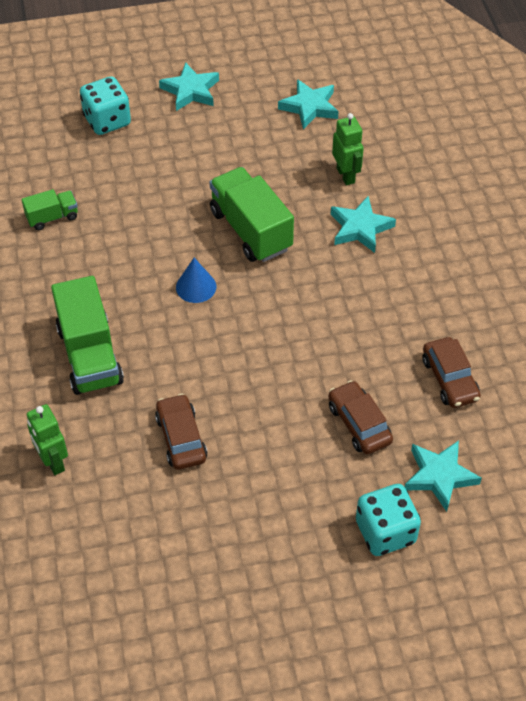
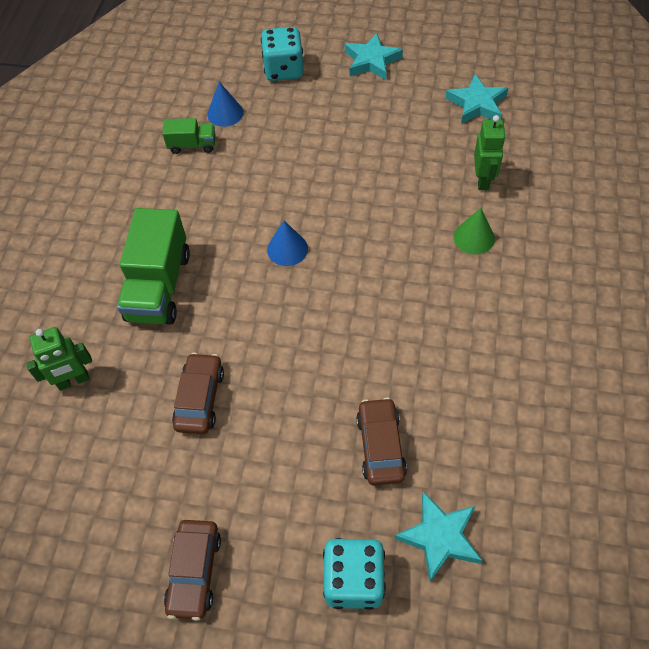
camera: 25 degrees right, 5 degrees up
(53, 462) = (73, 381): green robot -> green robot turned 105 degrees counterclockwise
(69, 178) = (225, 113): none -> blue cone
(250, 230) = (365, 208): green truck -> none
(360, 228) = (474, 237): turquoise star -> green cone
(450, 379) = (498, 429): brown car -> brown car (194, 572)

